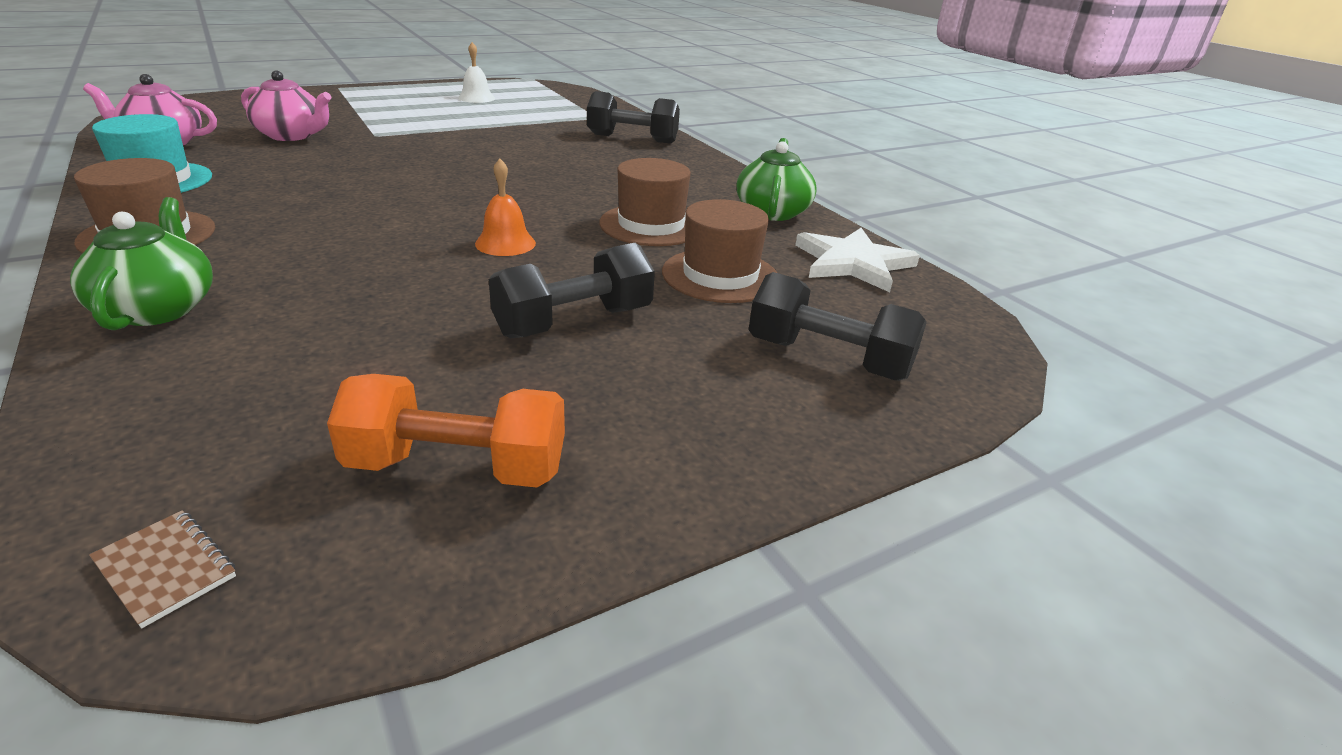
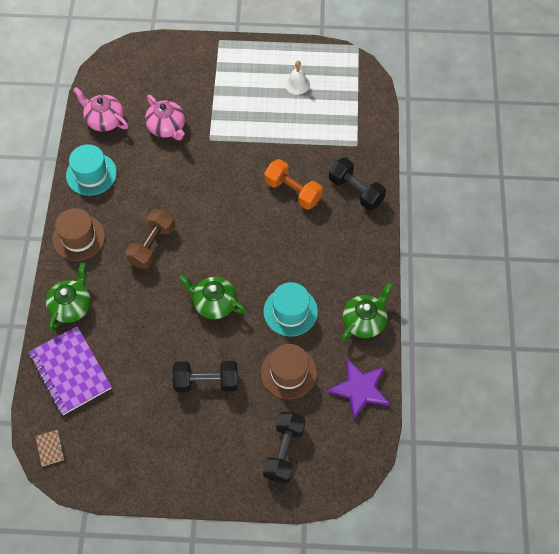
camera: 35 degrees right, 30 degrees up
(192, 397) = (70, 371): none -> purple notebook
(330, 217) = (152, 245): none -> brown dumbbell
(457, 467) = (130, 445): orange dumbbell -> orange dumbbell (293, 191)
(505, 243) = (214, 303): orange bell -> green teapot
(651, 225) = (290, 311): brown hat -> turquoise hat
(828, 359) = (284, 451): black dumbbell -> black dumbbell turned 45 degrees clockwise
(853, 263) = (360, 389): white star -> purple star

